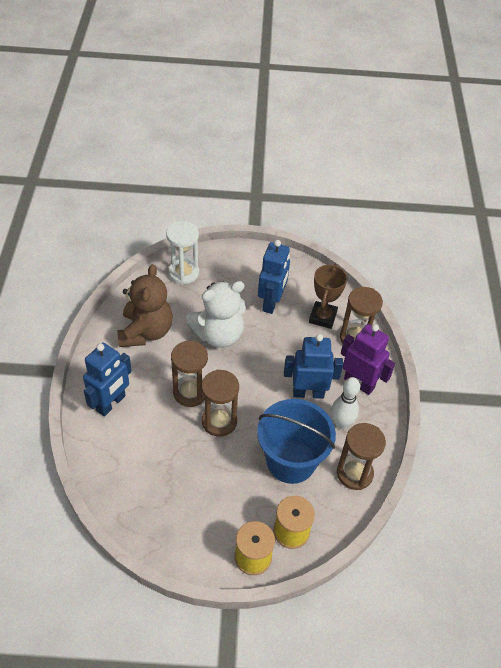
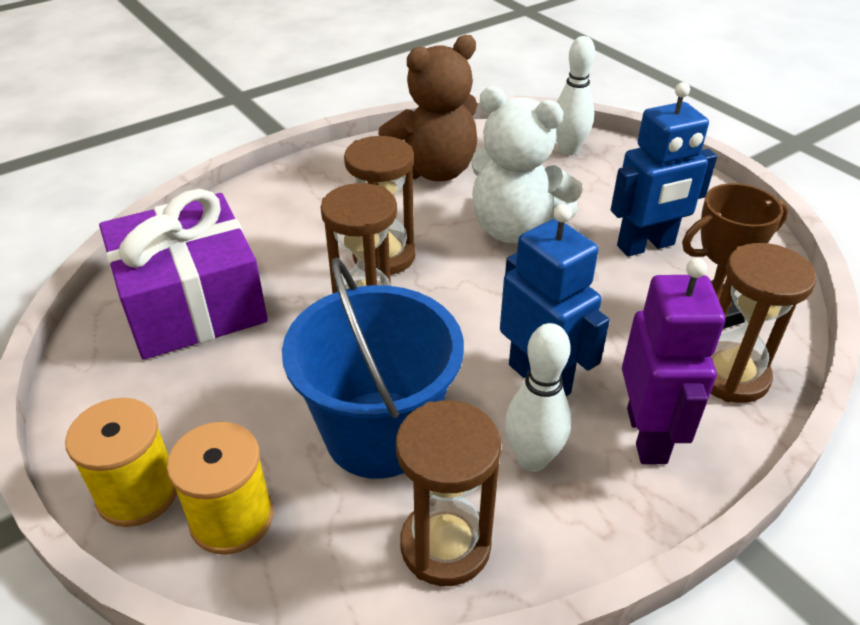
camera: 55 degrees right, 10 degrees down
(111, 403) = (288, 203): blue robot -> none
(152, 483) = (192, 303): none -> purple gift
(184, 273) = (568, 150): white hourglass -> white bowling pin

